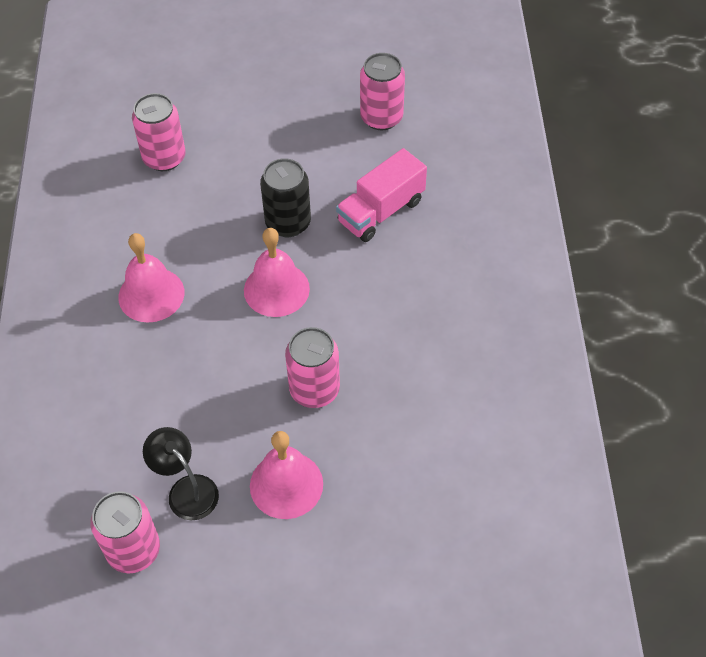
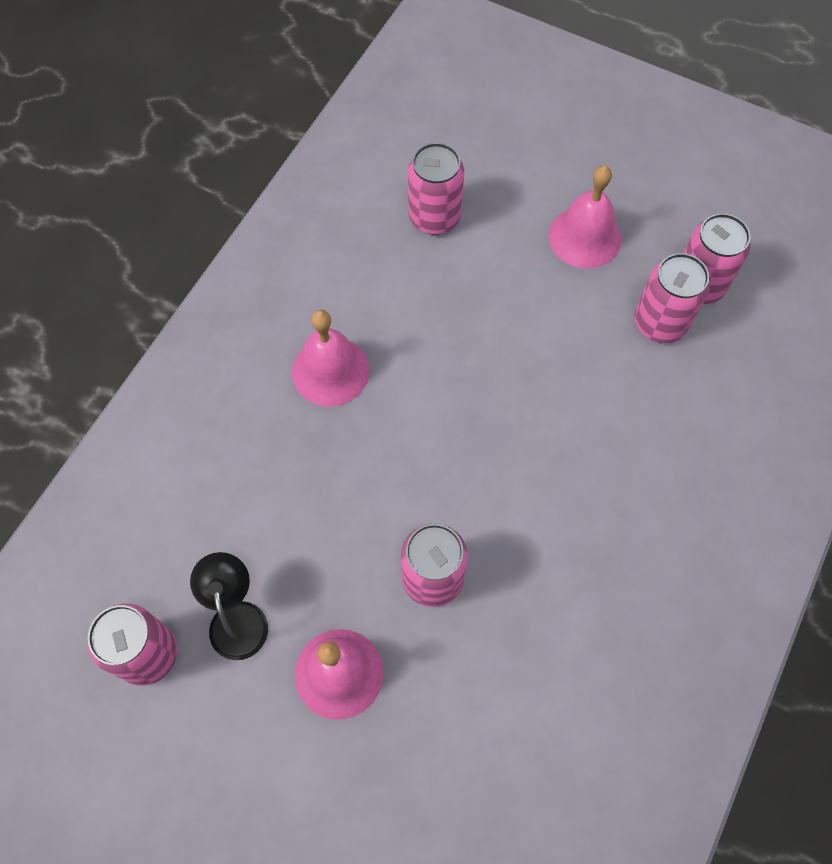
camera: 30 degrees right, 10 degrees up
(276, 289) = (462, 435): pink bell -> pink bell (584, 237)
(288, 223) = (520, 362): black can -> none
(370, 153) = (660, 323): none -> pink can
(381, 211) = (630, 401): pink truck -> none

